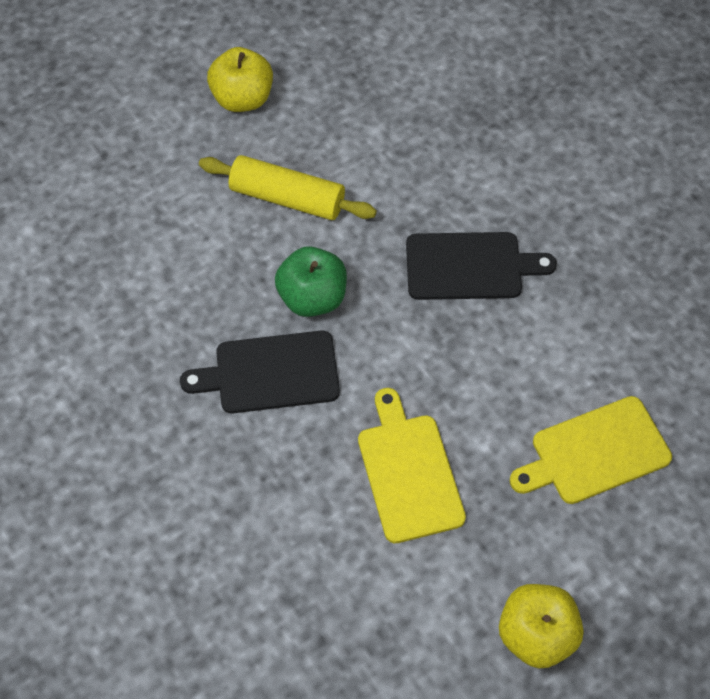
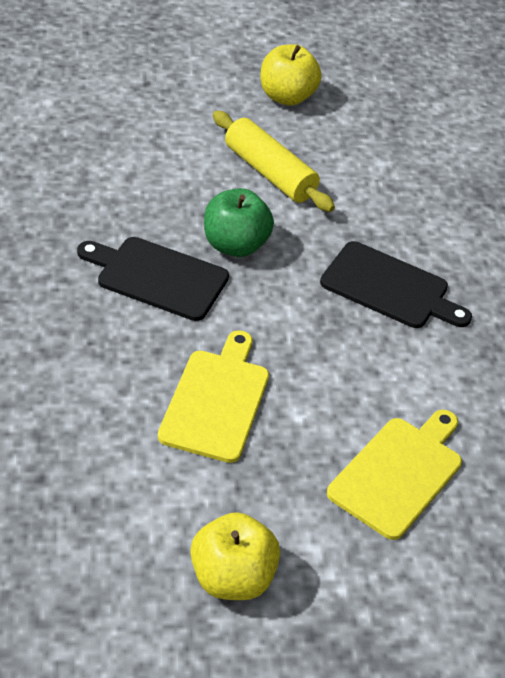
camera: 25 degrees right, 15 degrees down
(595, 452) = (398, 473): yellow cutting board -> yellow cutting board turned 120 degrees clockwise

